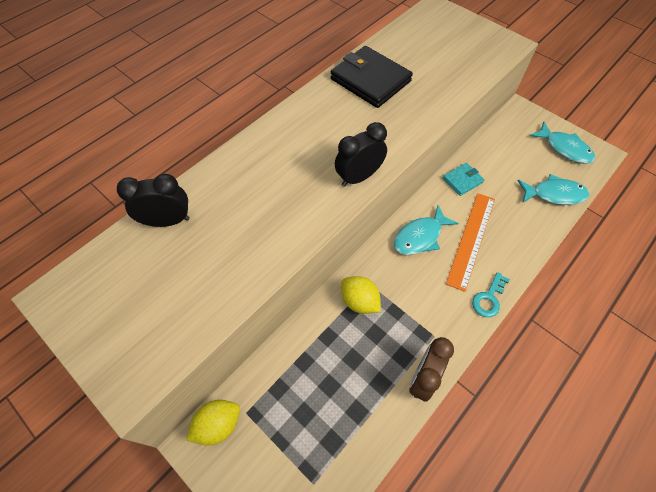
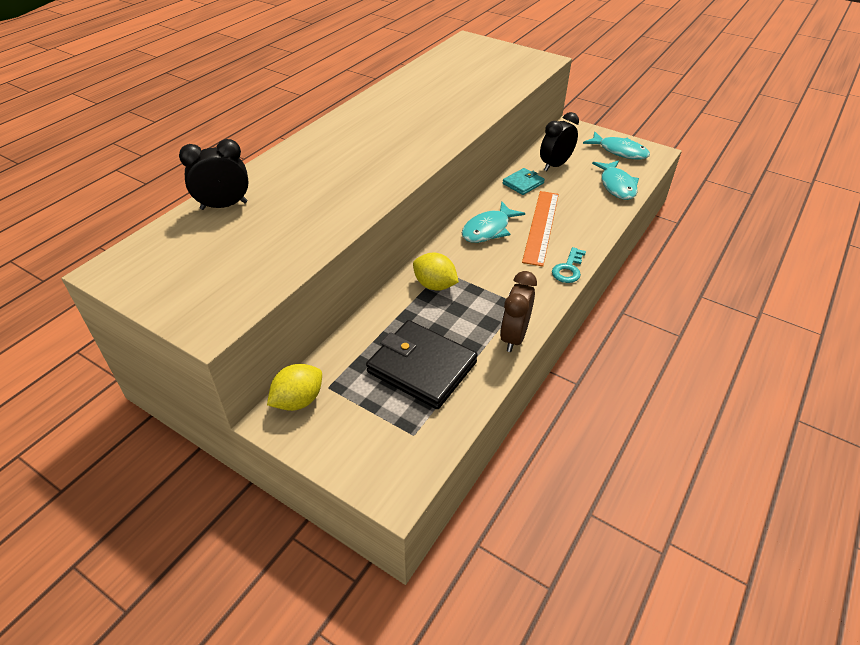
camera: 10 degrees left, 15 degrees down
(359, 177) = (416, 159): black clock -> black clock (555, 165)
(370, 80) = (414, 92): black wallet -> black wallet (422, 367)
(554, 194) = (617, 185): turquoise fish -> turquoise fish turned 90 degrees clockwise

